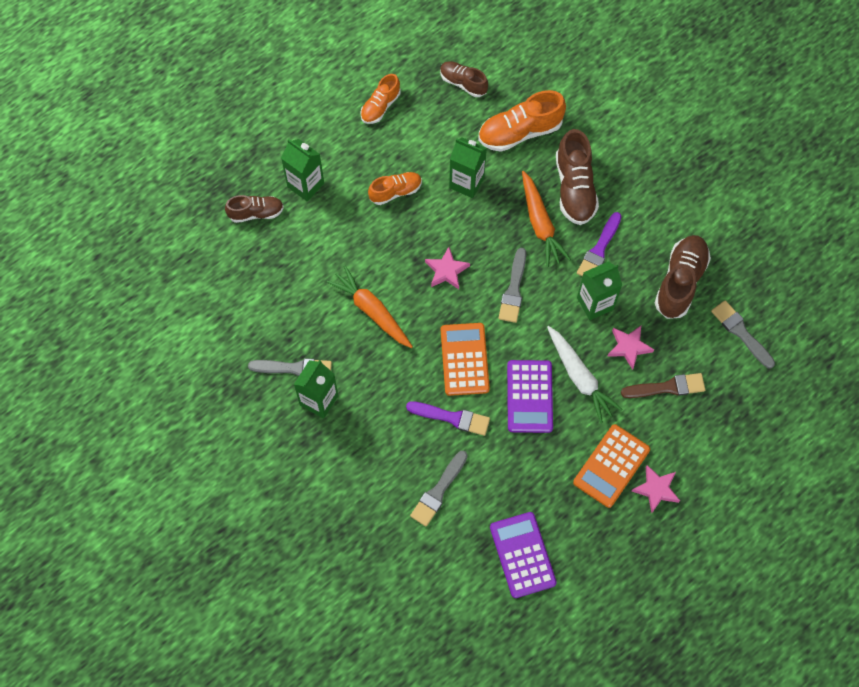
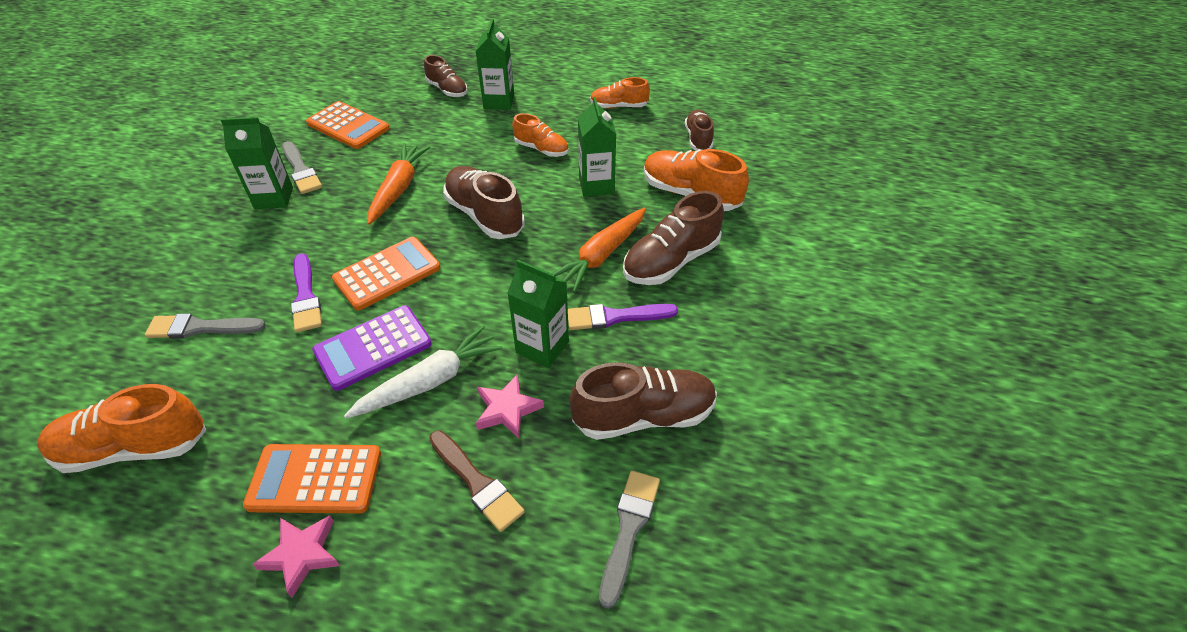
camera: 55 degrees right, 20 degrees down
(254, 311) = (348, 126): none -> orange calculator
(446, 271) = (484, 215): pink star -> brown shoe
(513, 289) = (503, 272): grey brush -> none
(522, 555) = (134, 447): purple calculator -> orange shoe
(579, 377) = (430, 381): white carrot -> white carrot turned 150 degrees counterclockwise

